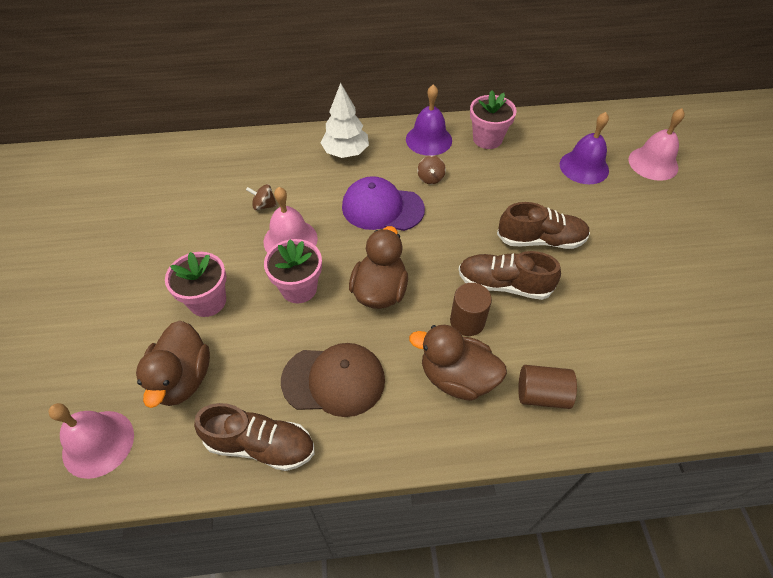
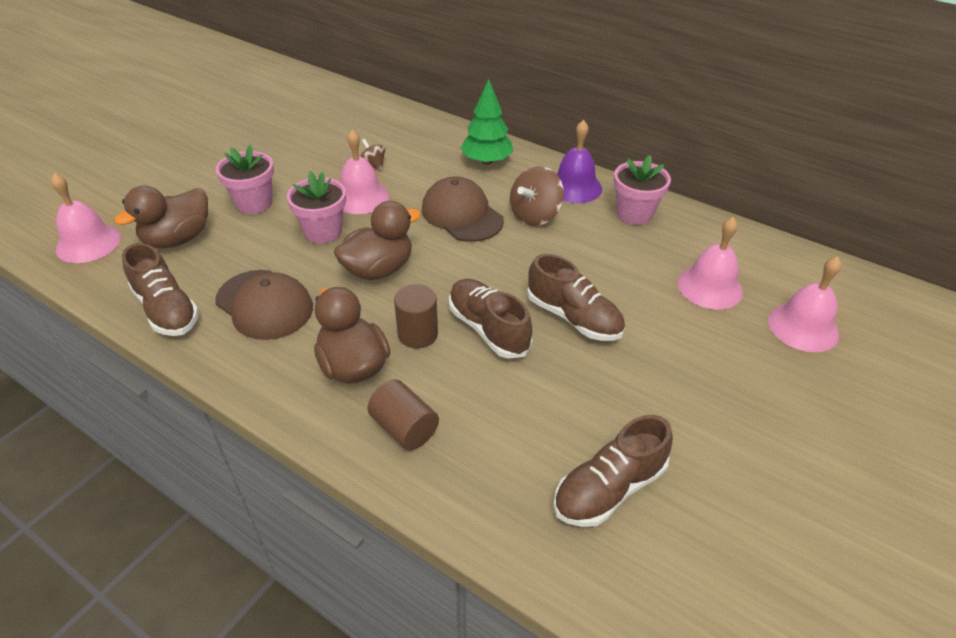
camera: 40 degrees right, 10 degrees down
(346, 152) = (486, 161): white tree -> green tree
(382, 208) = (462, 215): purple cap -> brown cap
(430, 178) = (535, 215): brown spinning top -> brown spinning top, size x1.80
(584, 167) = (710, 287): purple bell -> pink bell
(683, 339) = (609, 488): none -> brown shoe

